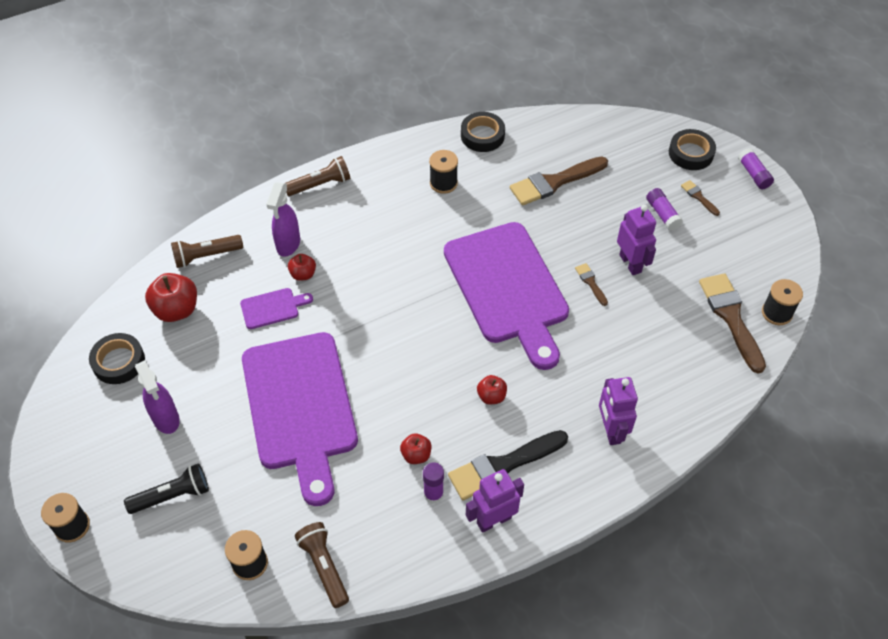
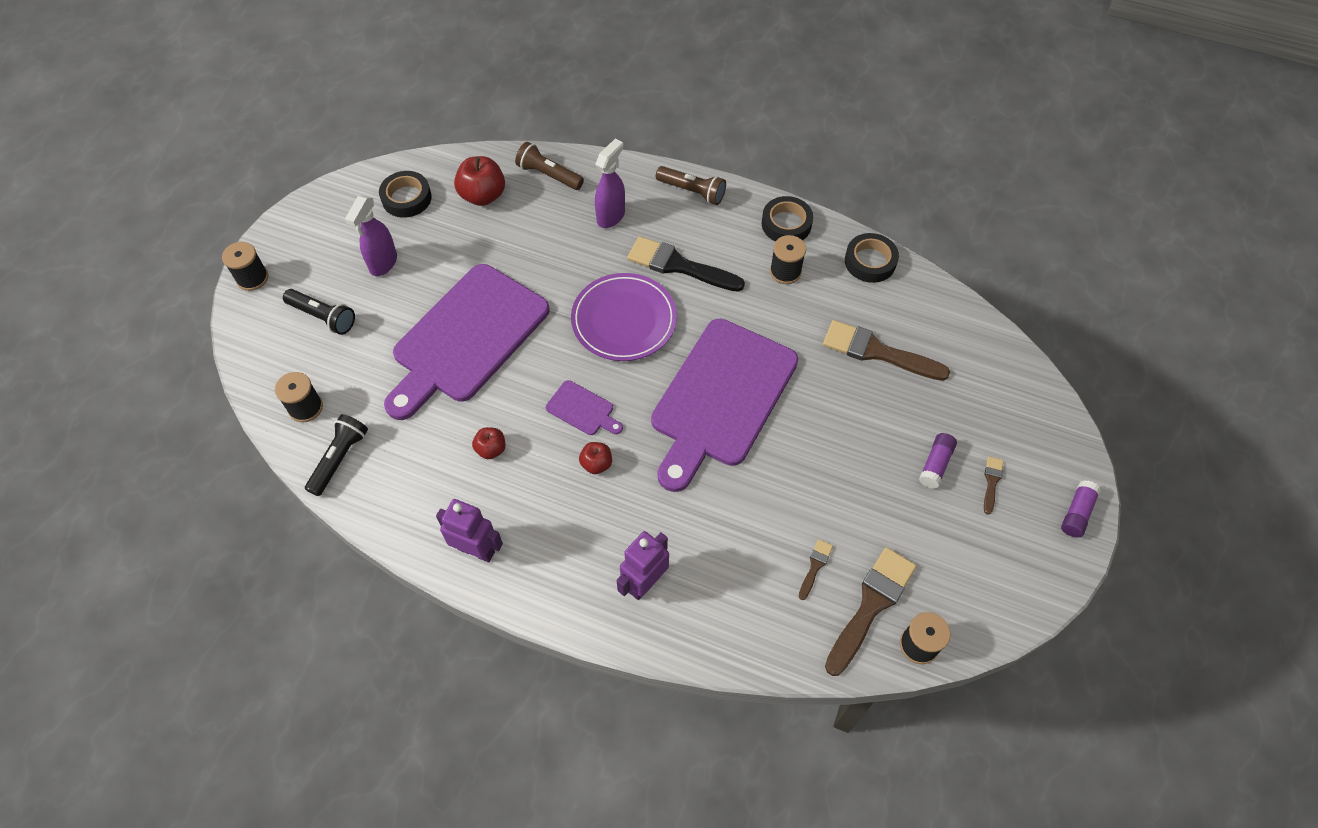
camera: 50 degrees right, 5 degrees up
(272, 308) = (541, 252): purple cutting board -> purple cutting board (582, 409)
(288, 244) = (611, 216): purple spray bottle -> purple spray bottle turned 150 degrees clockwise
(303, 274) = (592, 247): red apple -> none
(324, 567) = (339, 459): brown flashlight -> black flashlight
(387, 299) = (624, 320): none -> purple plate
(433, 494) = (465, 488): purple glue stick -> none
(503, 466) = (534, 521): black brush -> black brush (679, 266)
(590, 282) = (792, 458): brown brush -> brown brush (815, 566)
(630, 263) = (847, 476): purple robot -> none
(691, 153) = (1040, 439): black tape -> black tape (786, 224)

